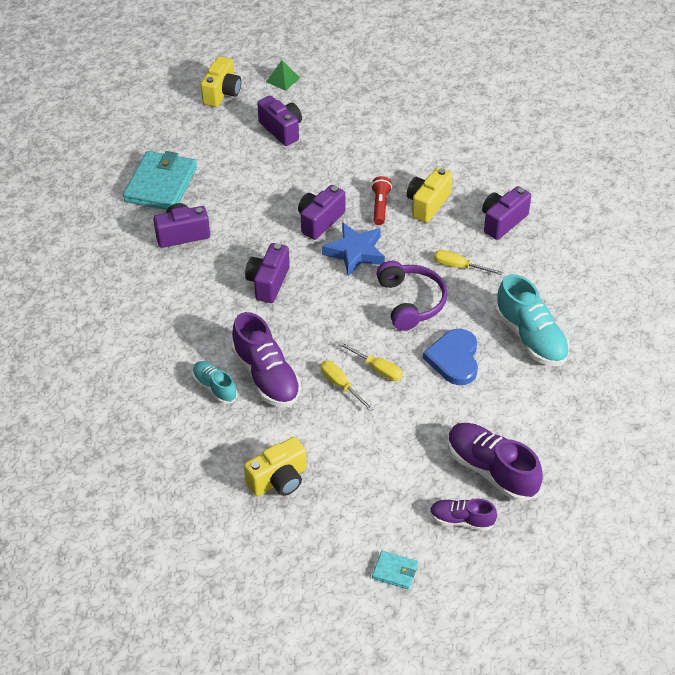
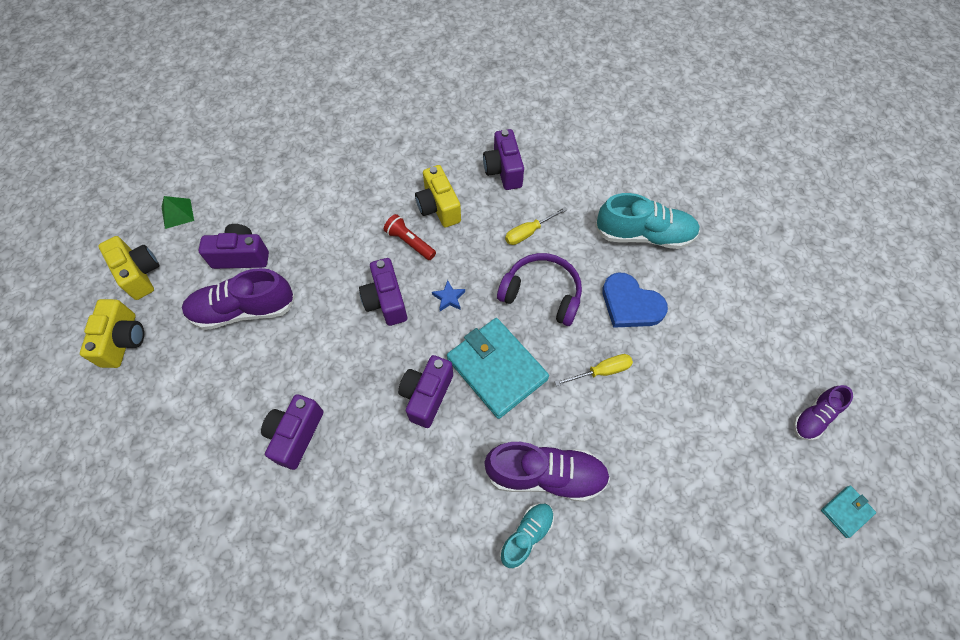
camera: 55 degrees left, 15 degrees up
(161, 184) = (207, 411): turquoise wallet -> turquoise wallet (497, 369)
(215, 387) = (526, 535): turquoise shoe -> turquoise shoe turned 135 degrees clockwise
(268, 282) = (426, 395): purple camera -> purple camera turned 60 degrees clockwise
(279, 480) = (684, 548): yellow camera -> yellow camera (124, 340)
(341, 385) = (601, 415): yellow screwdriver -> none
(355, 252) = (449, 298): blue star -> blue star, size x0.48
(491, 470) = (770, 357): purple shoe -> purple shoe (244, 310)

